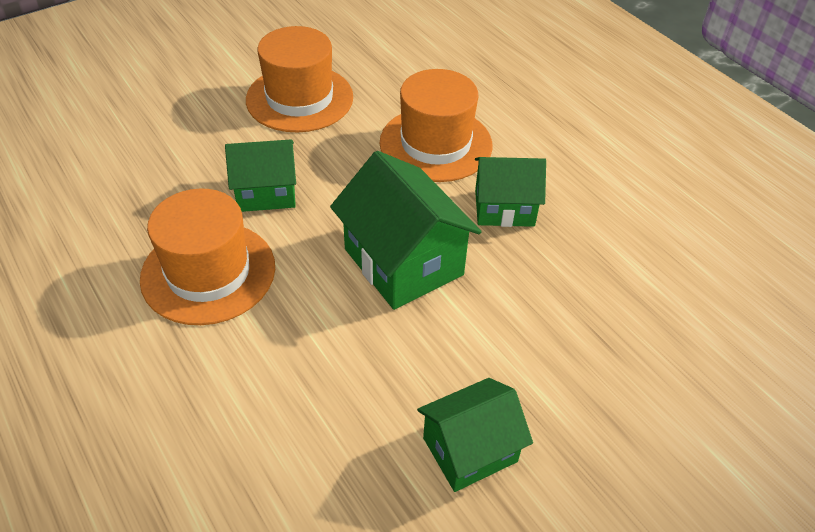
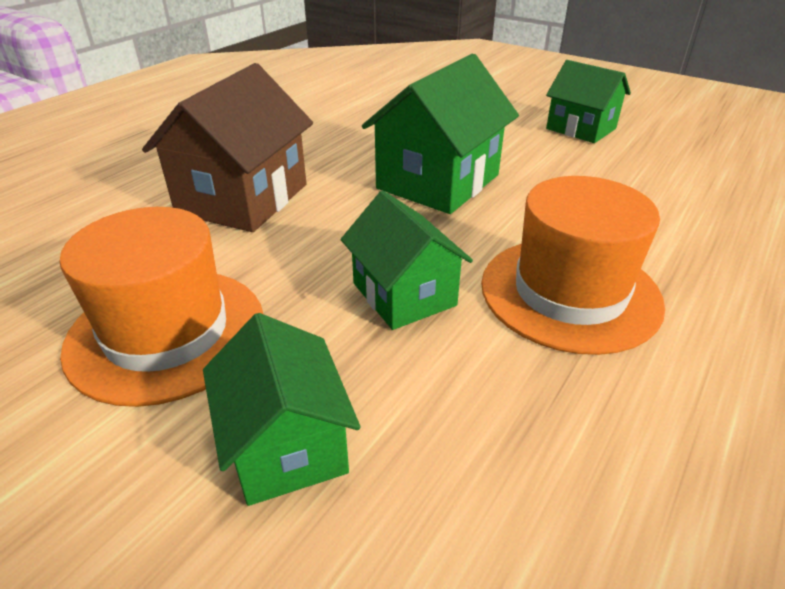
camera: 110 degrees left, 10 degrees down
(435, 144) = (243, 198): orange hat -> brown house
(504, 208) = (328, 150): green house -> green house (286, 444)

